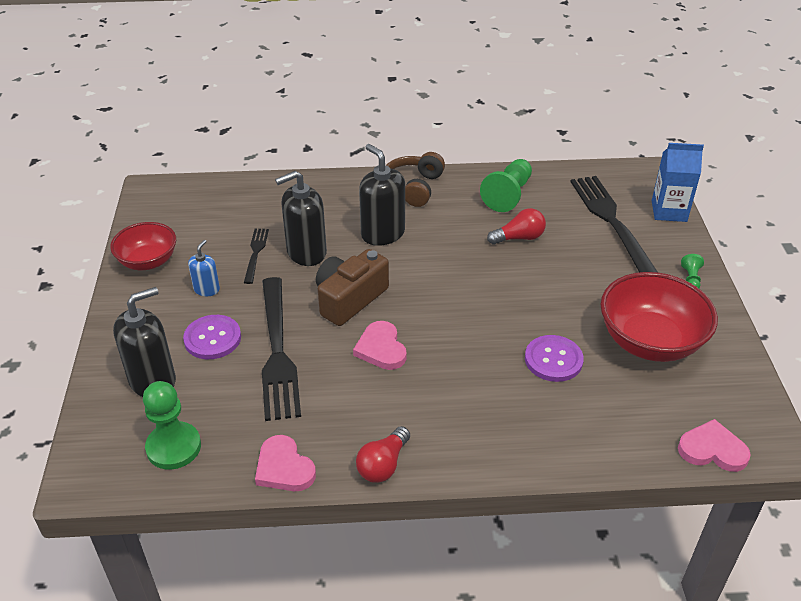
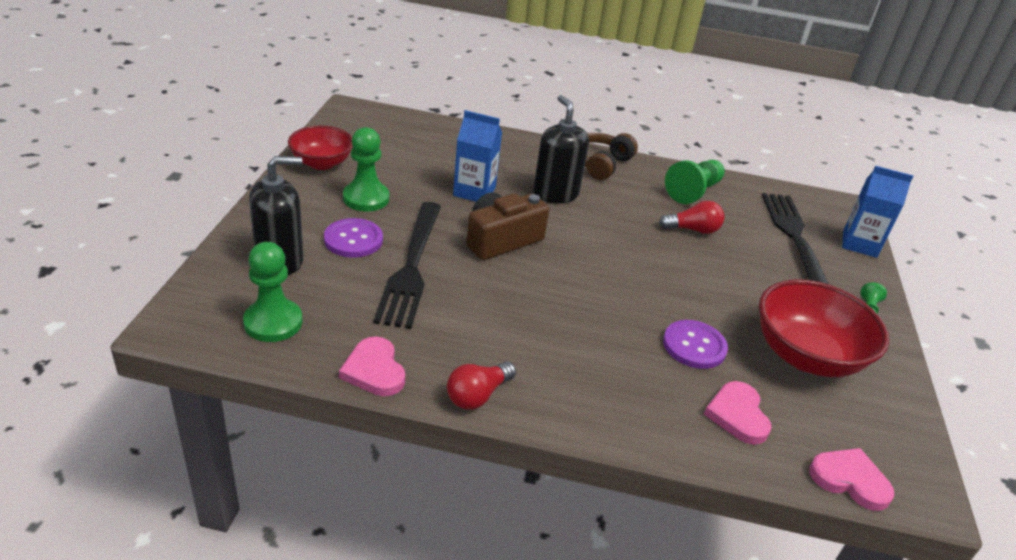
camera: 10 degrees right, 5 degrees down
(206, 289) = (366, 198): blue soap dispenser -> green pawn
(255, 253) = (425, 180): black fork -> none
(306, 252) = (474, 191): black soap dispenser -> blue carton
(381, 348) = (516, 290): pink heart -> pink heart (737, 415)

